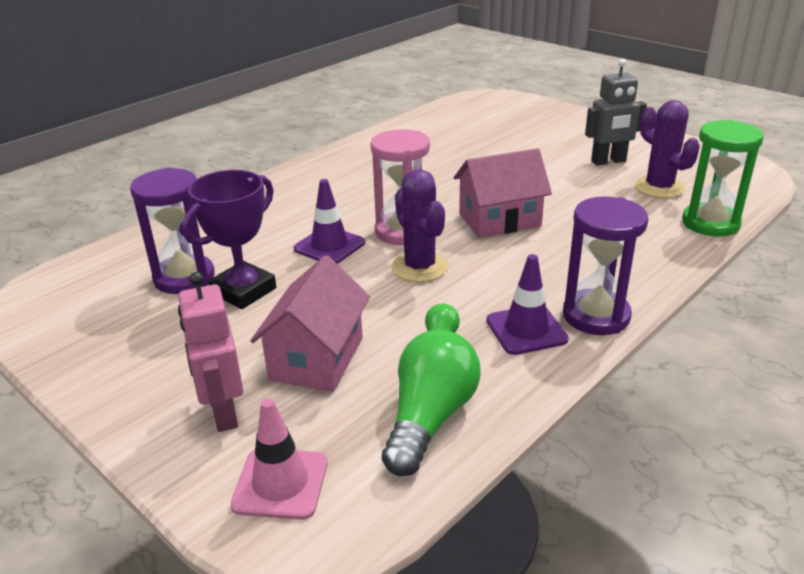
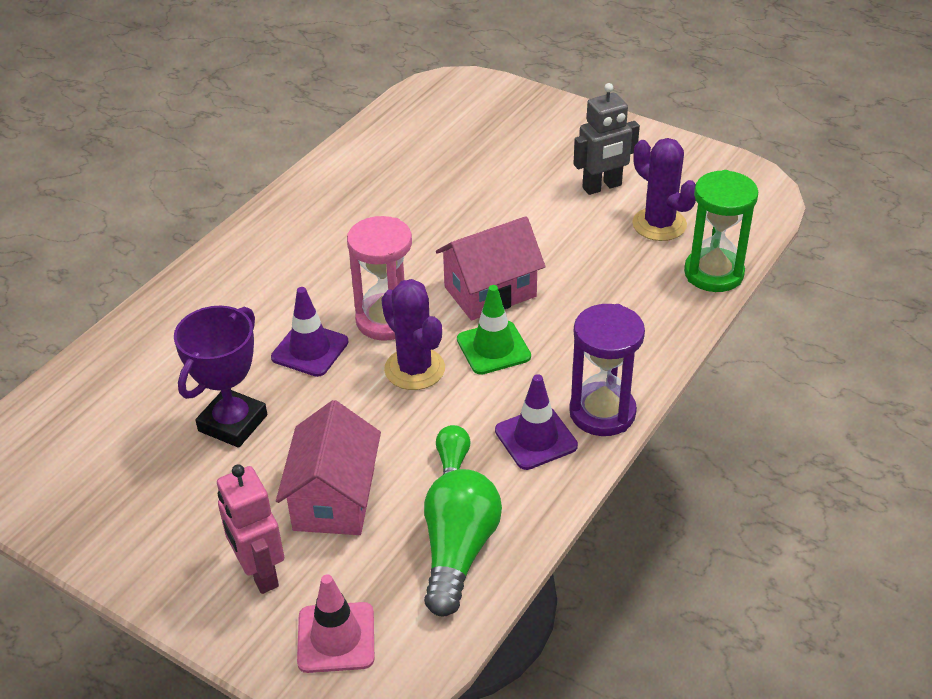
camera: 10 degrees left, 10 degrees up
(184, 278) = (161, 413): purple hourglass -> none
(496, 258) = (493, 348): none -> green traffic cone

